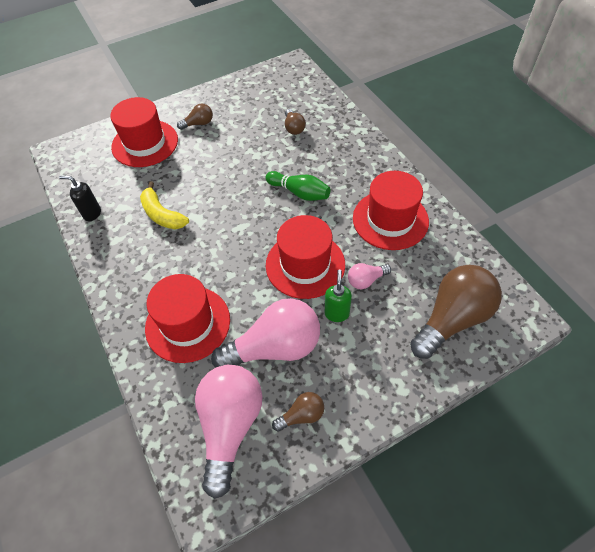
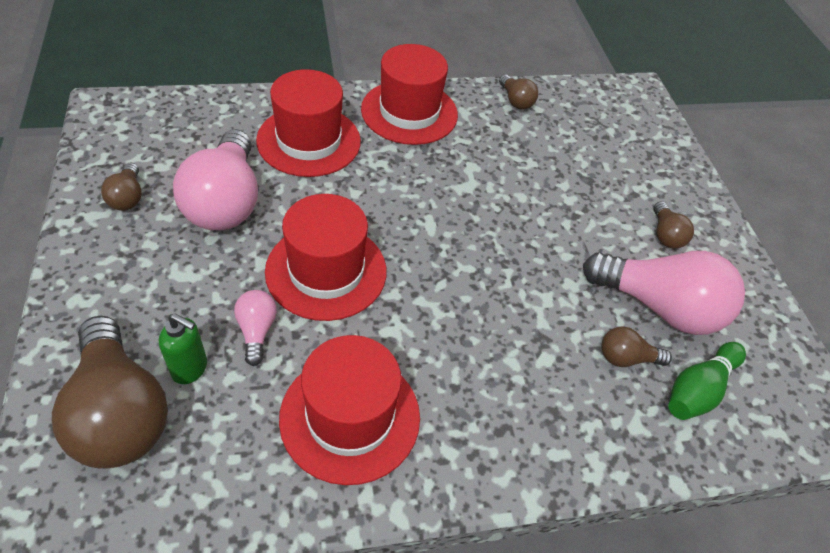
camera: 100 degrees right, 5 degrees down
(92, 213) = (515, 101): black soap dispenser -> brown light bulb
(145, 143) = (633, 168): red hat -> red hat (409, 112)
(162, 214) = (487, 156): yellow banana -> none
(230, 426) = (164, 141): pink light bulb -> pink light bulb (659, 307)
(299, 193) = (465, 312): green bowling pin -> green bowling pin (698, 389)
(337, 313) = (228, 276): green soap dispenser -> green soap dispenser (190, 369)

